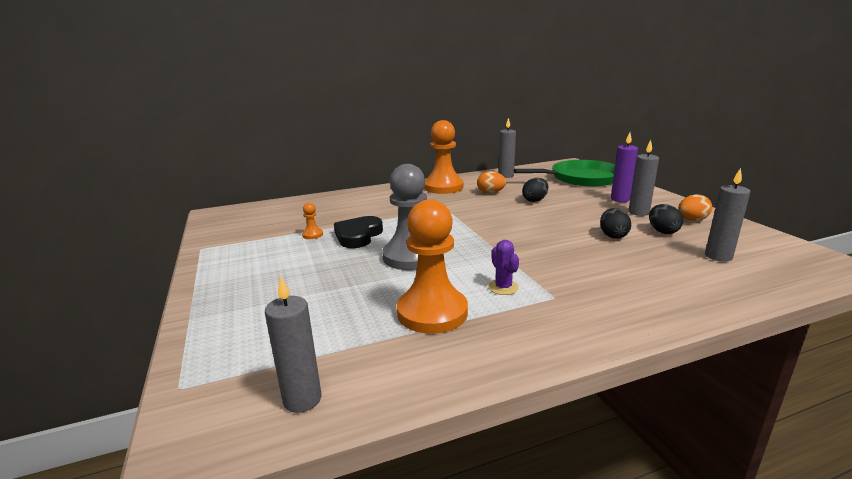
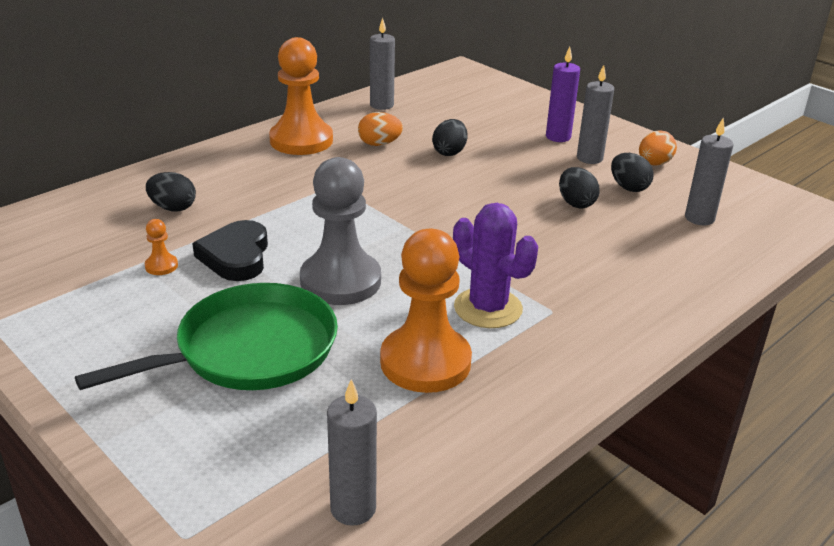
camera: 25 degrees left, 10 degrees up
(344, 210) = (173, 208): none -> black egg
(503, 287) = (488, 308): purple cactus -> purple cactus, size x1.78
(581, 178) = (491, 101): green pan -> green pan (249, 350)

